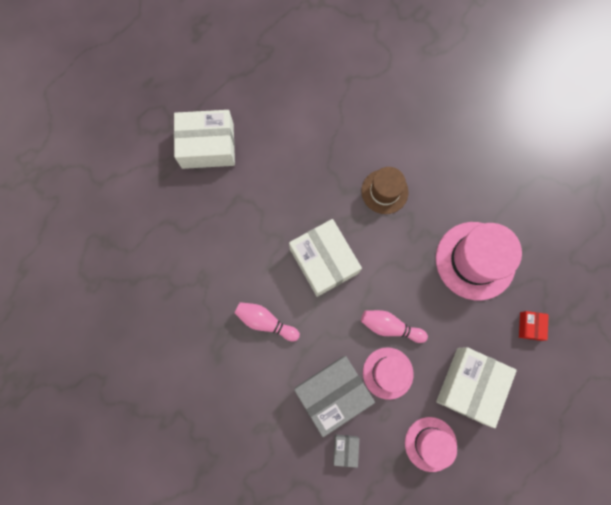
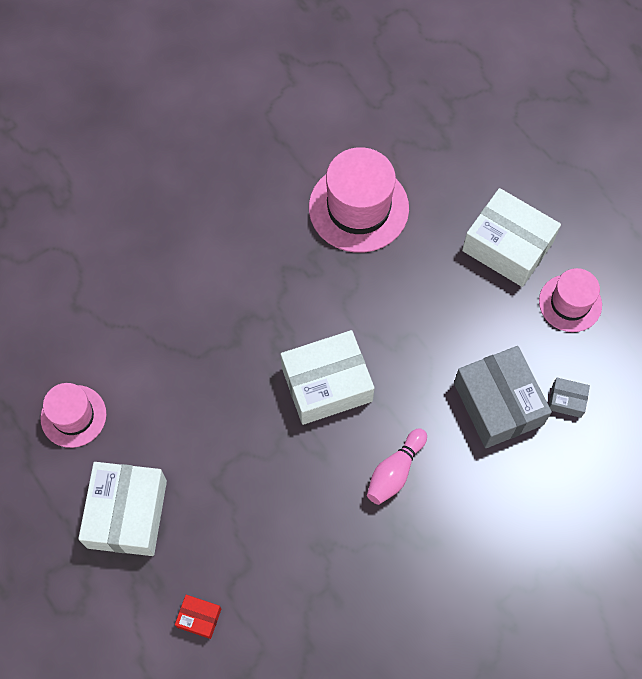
camera: 80 degrees left, 10 degrees down
(384, 191) = (247, 293): brown hat -> none
(388, 373) = (481, 334): pink hat -> pink hat (73, 416)
(390, 326) = (425, 321): pink bowling pin -> none
(530, 326) = (448, 167): red box -> red box (199, 618)

